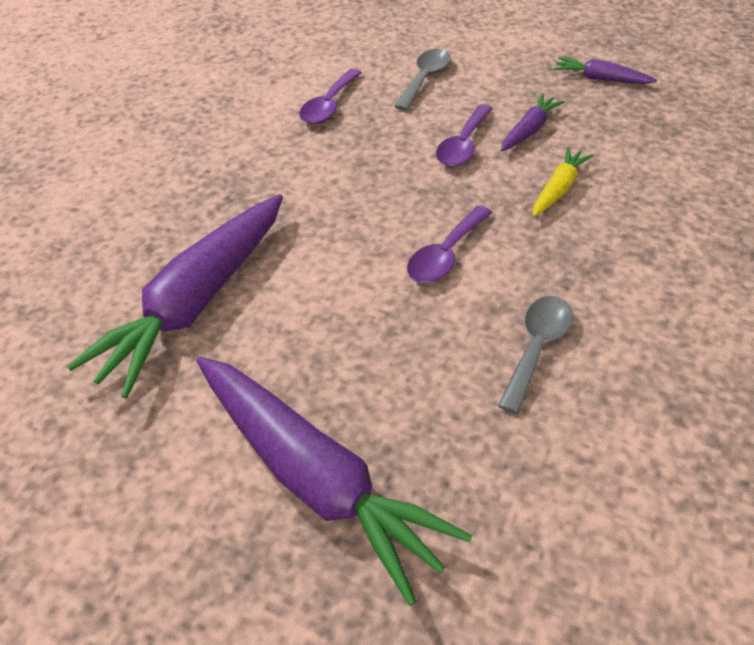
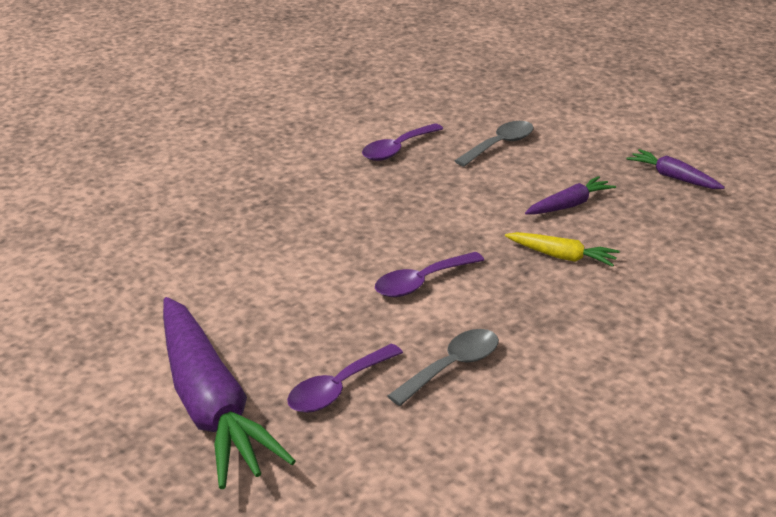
camera: 20 degrees right, 15 degrees down
(197, 302) = (194, 268): purple carrot -> none
(463, 145) = (497, 204): purple spoon -> purple spoon (338, 389)
(558, 189) = (561, 256): yellow carrot -> yellow carrot turned 60 degrees clockwise

